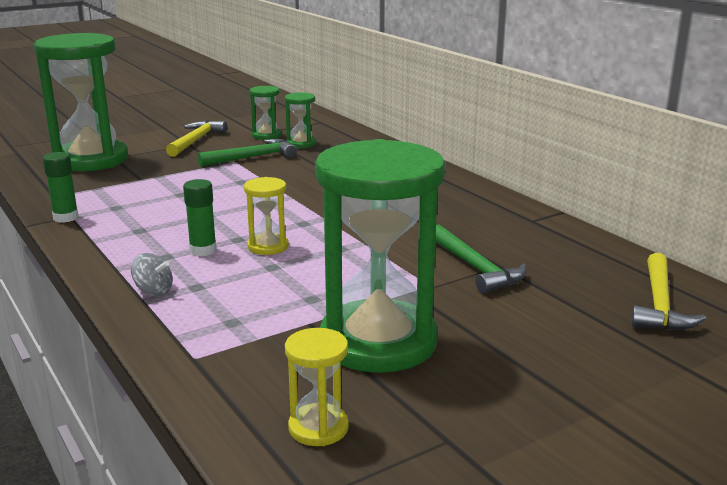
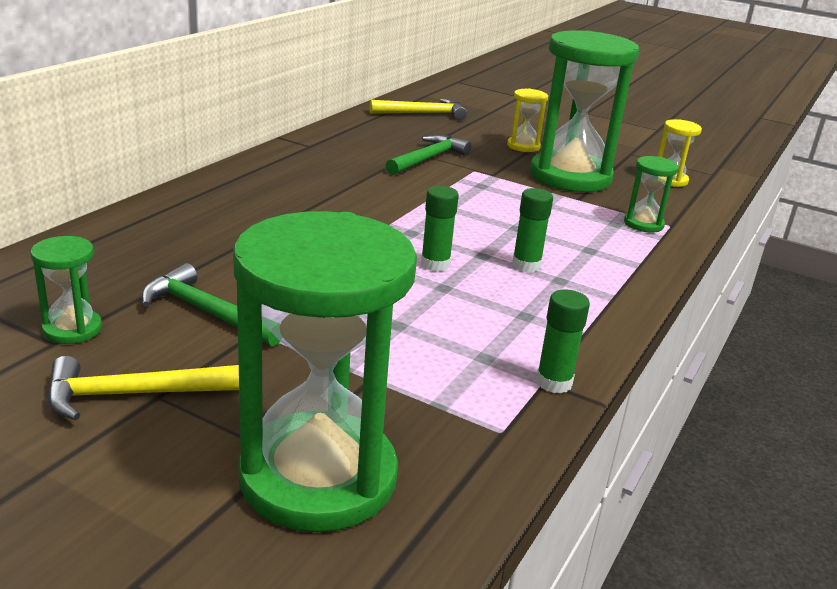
camera: 120 degrees left, 5 degrees up
(153, 291) = (621, 265): grey spinning top -> none
(242, 219) = (435, 264): none -> green glue stick
(268, 246) = (482, 237): yellow hourglass -> yellow hourglass (523, 146)
(301, 144) = (113, 288): green hourglass -> green hourglass (643, 224)

